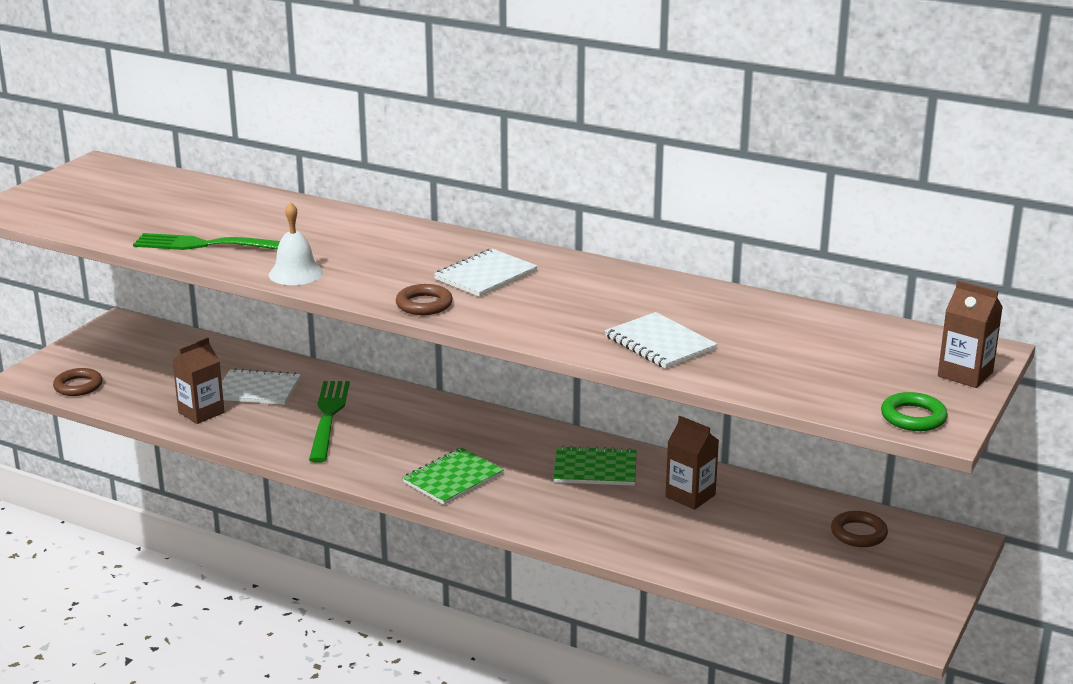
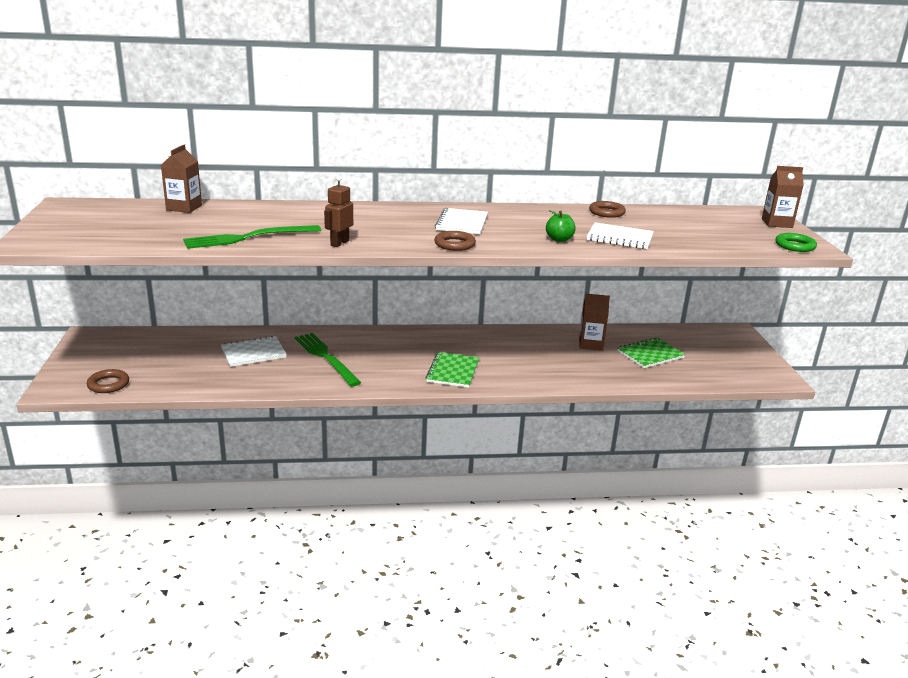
camera: 35 degrees left, 0 degrees up
(201, 412) = (231, 377): brown carton -> brown carton (184, 208)
(295, 273) = (339, 243): white bell -> brown robot
(570, 327) = (559, 239): none -> green apple
(595, 469) = (523, 344): green notebook -> green notebook (650, 354)
(858, 533) = (691, 340): brown ring -> brown ring (606, 212)

